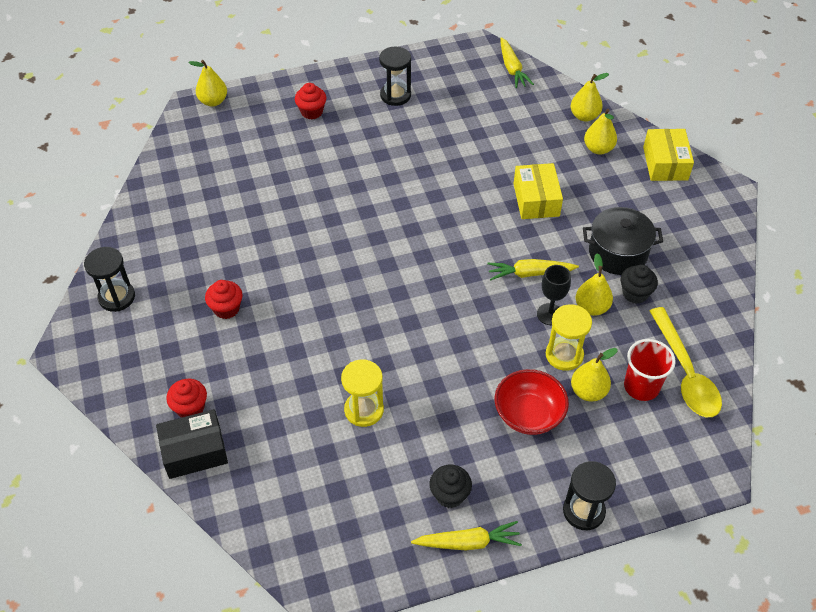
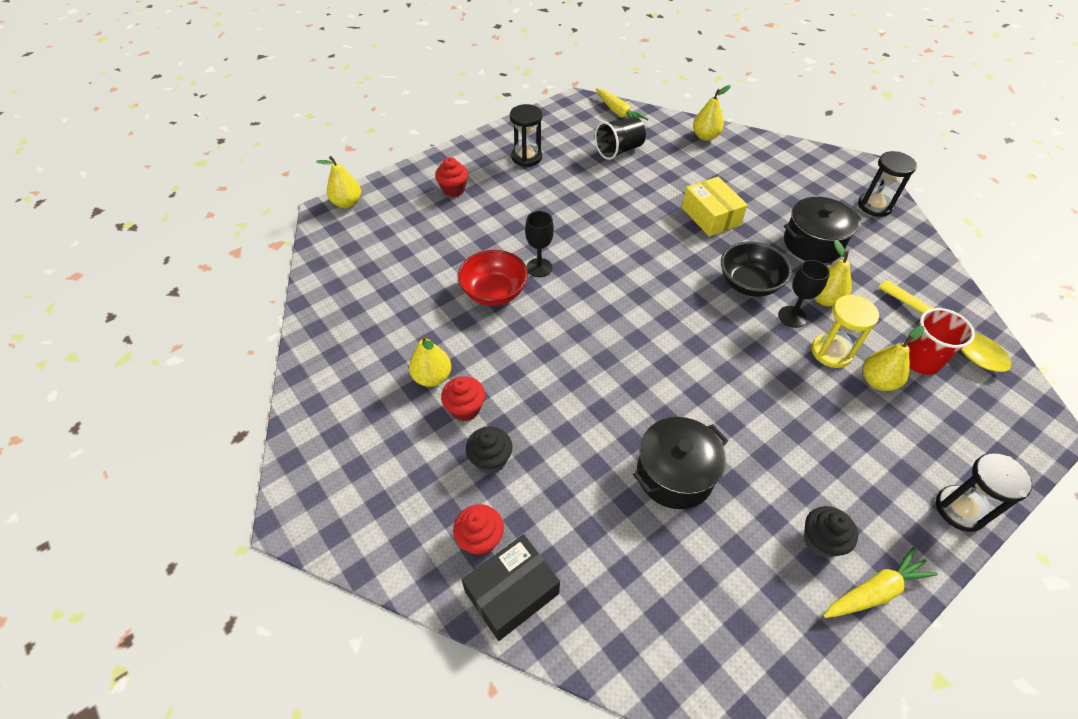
camera: 20 degrees left, 0 degrees up
(117, 297) = (331, 434): black hourglass -> black hourglass (874, 206)
(349, 206) = (539, 267): none -> black goblet
(364, 410) = (674, 474): yellow hourglass -> black pot
(488, 110) = (619, 150): none -> black cup
(528, 414) = (839, 423): red bowl -> red bowl (494, 292)
(530, 273) = (749, 284): yellow carrot -> black bowl
(598, 149) = (735, 160): yellow pear -> yellow pear (432, 377)
(635, 293) = (852, 275): black cupcake -> black cupcake (490, 460)
(665, 163) = (798, 158): yellow box -> none

